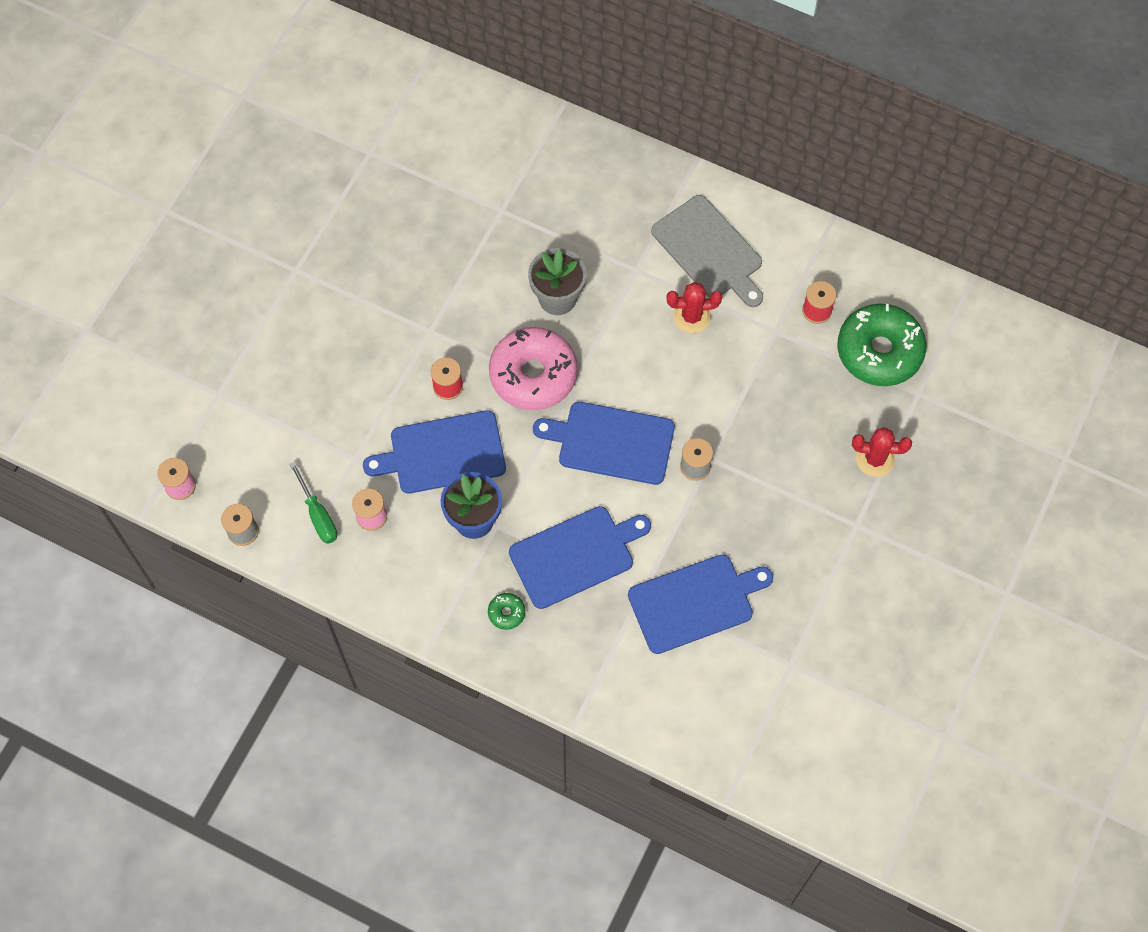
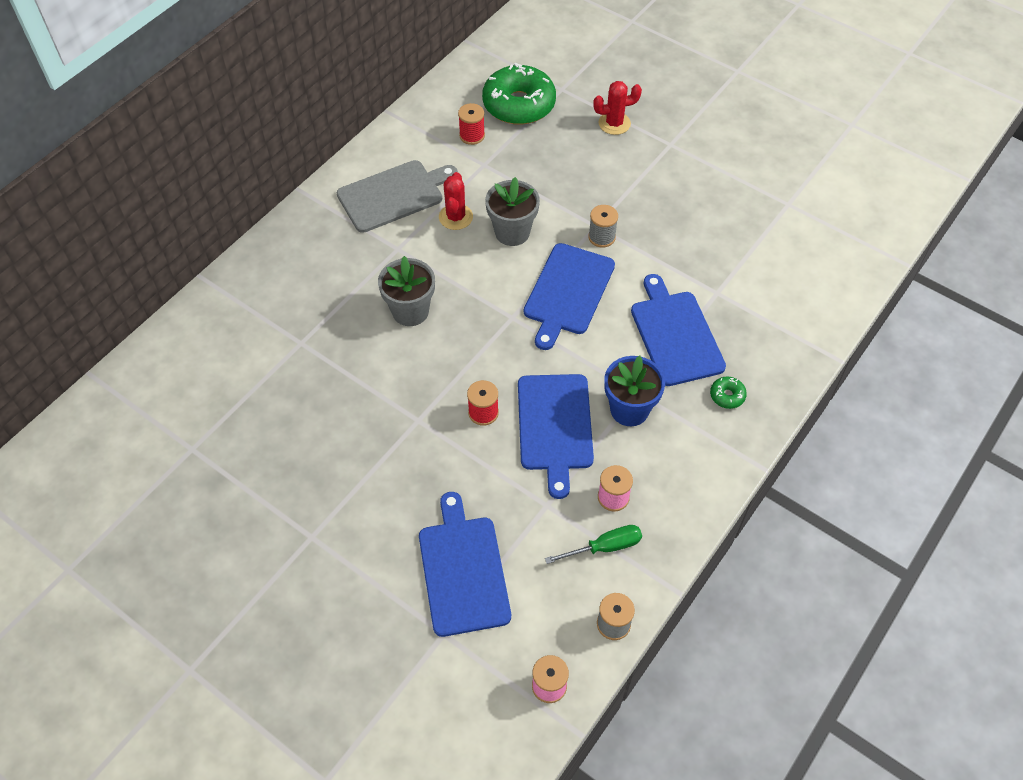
camera: 80 degrees left, 10 degrees down
(533, 375) = (486, 341): pink donut -> none
(682, 375) = (512, 232): none -> grey flower pot
(695, 602) = (728, 257): blue cutting board -> blue cutting board (463, 570)
(875, 459) = (614, 123): red cactus -> red cactus turned 60 degrees clockwise

